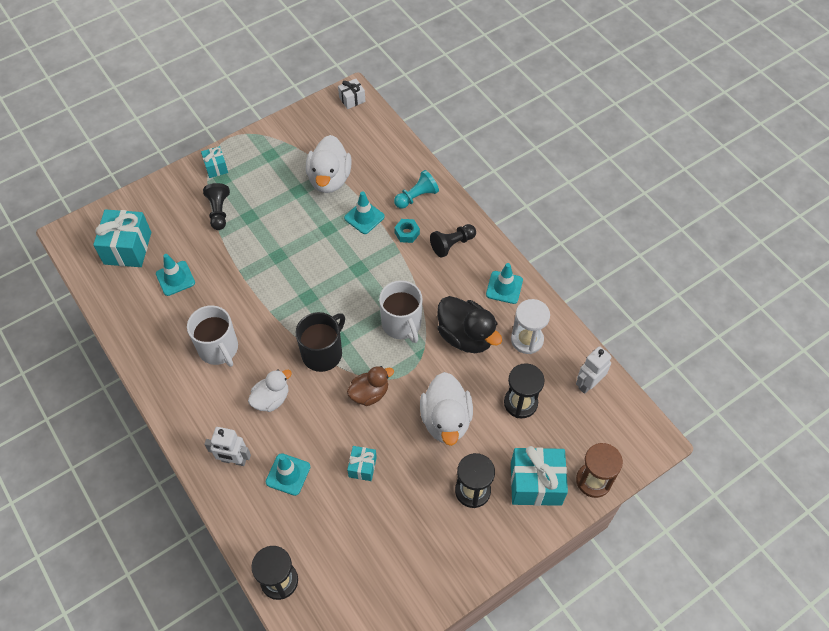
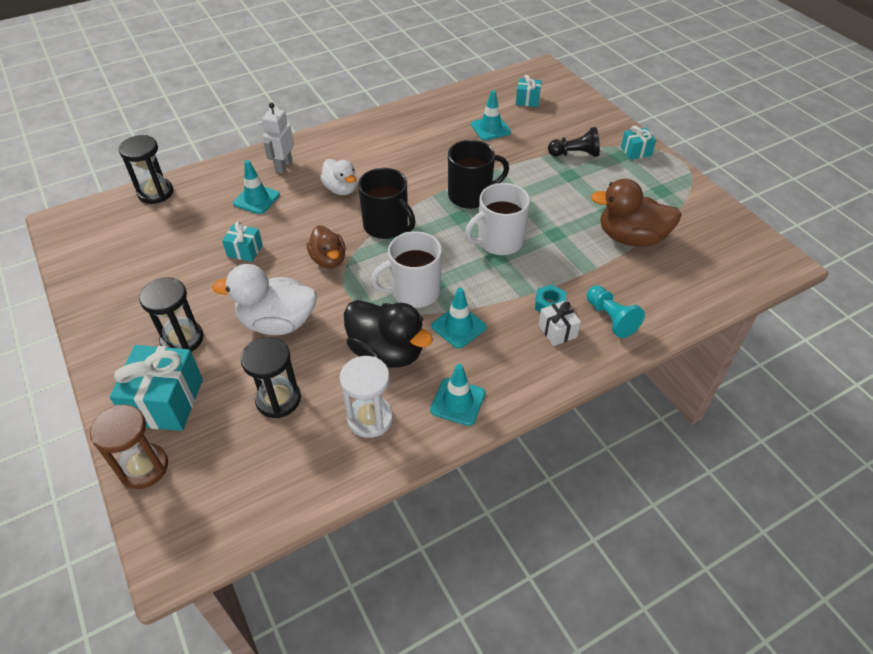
camera: 95 degrees right, 10 degrees down
(127, 248) = (527, 100): turquoise gift -> turquoise gift, size x0.53
(219, 349) = (405, 156): white mug -> white mug (499, 241)
(279, 290) = (471, 195): none -> black mug
(329, 179) = (631, 238): white duck -> brown duck
(352, 99) = (772, 262): white gift -> white gift (557, 331)
(364, 217) = (573, 266): turquoise traffic cone -> turquoise traffic cone (458, 327)
(452, 244) = (531, 350): black pawn -> none
(466, 336) = (387, 352): black duck -> black duck turned 105 degrees counterclockwise
(588, 384) = (285, 485): white robot -> none

